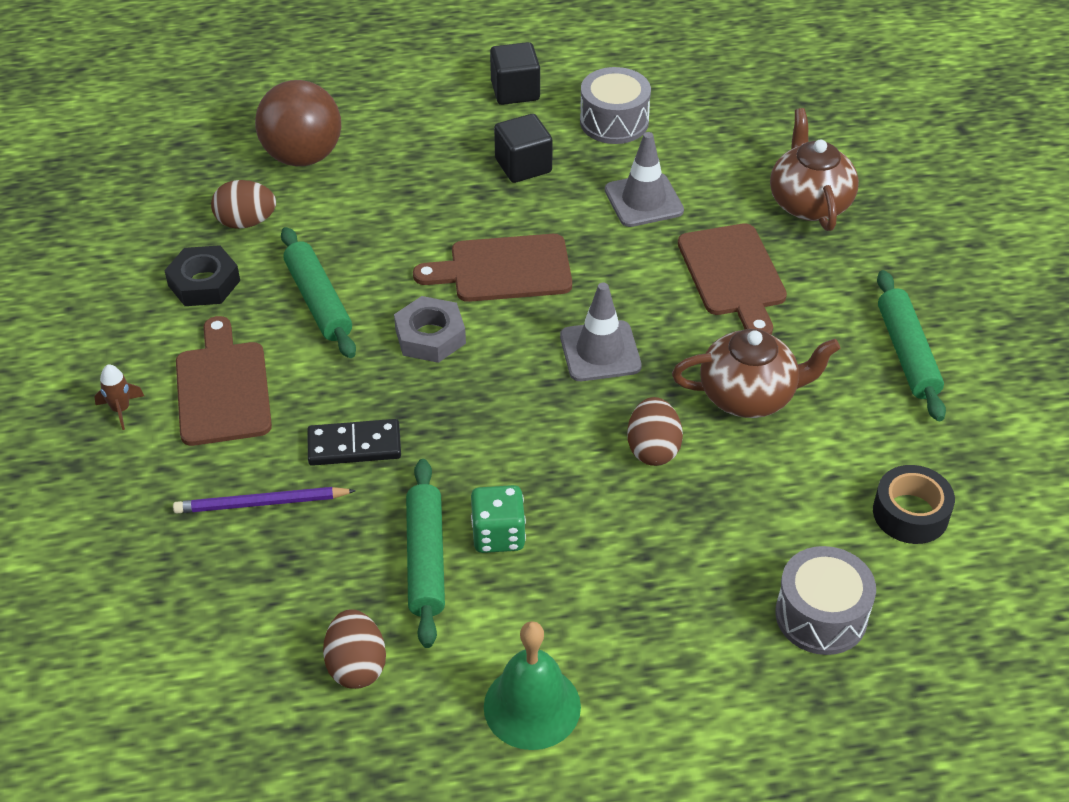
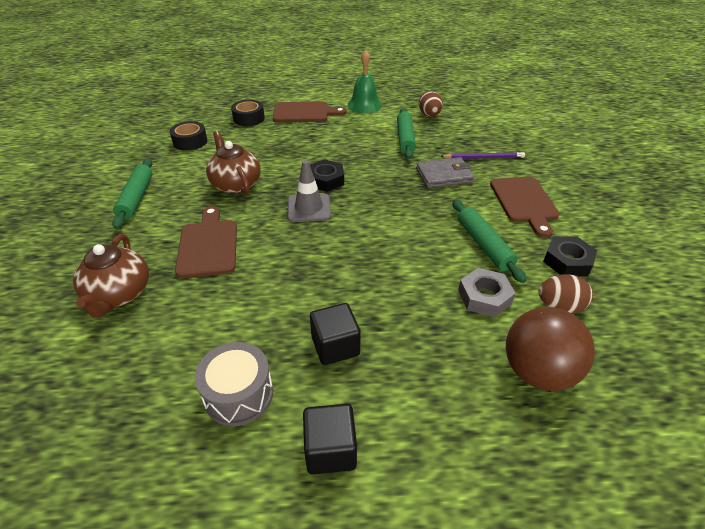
camera: 175 degrees left, 5 degrees down
(121, 410) = (576, 195): brown rocket -> none
(354, 445) = (444, 175): black domino -> grey wallet
(430, 336) = (409, 221): grey nut -> grey nut (484, 297)
(498, 535) = (373, 144): green dice -> none
(503, 269) = (361, 258): brown cutting board -> brown cutting board (304, 112)
(584, 418) = (325, 180): none -> black nut
(643, 200) = (244, 305): grey traffic cone -> none
(653, 449) = (295, 167): brown egg -> none
(749, 395) = (235, 184): brown teapot -> brown teapot turned 60 degrees clockwise
(821, 615) = (249, 118): grey drum -> black tape

